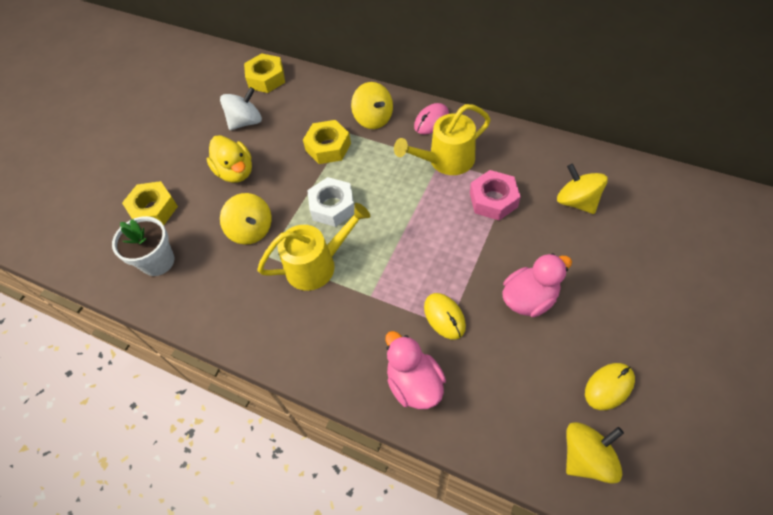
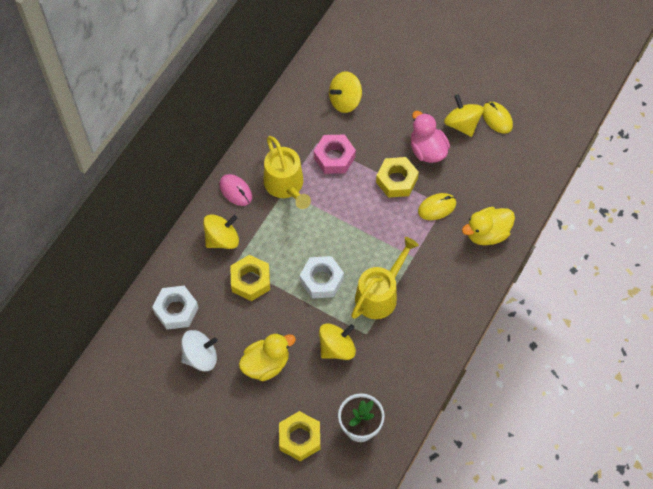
camera: 90 degrees left, 5 degrees up
(246, 122) = (200, 357): white spinning top -> white spinning top turned 105 degrees clockwise
(266, 78) = (140, 338): yellow nut -> yellow nut (396, 180)
(294, 98) = (176, 310): none -> white nut
(317, 264) = (380, 294): yellow watering can -> yellow watering can turned 60 degrees clockwise
(414, 383) = (487, 233): pink duck -> yellow duck
(586, 457) = (541, 142): yellow spinning top -> yellow spinning top (462, 124)

